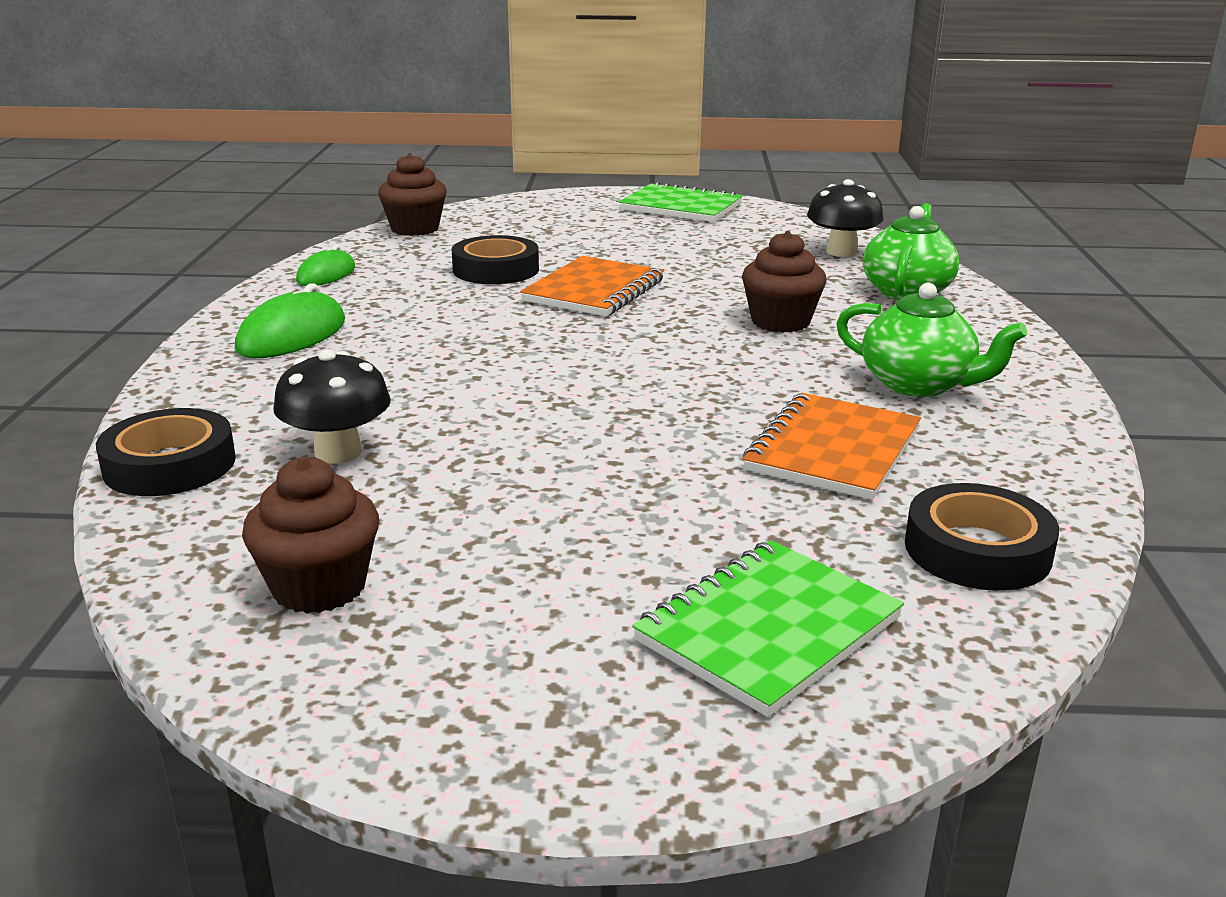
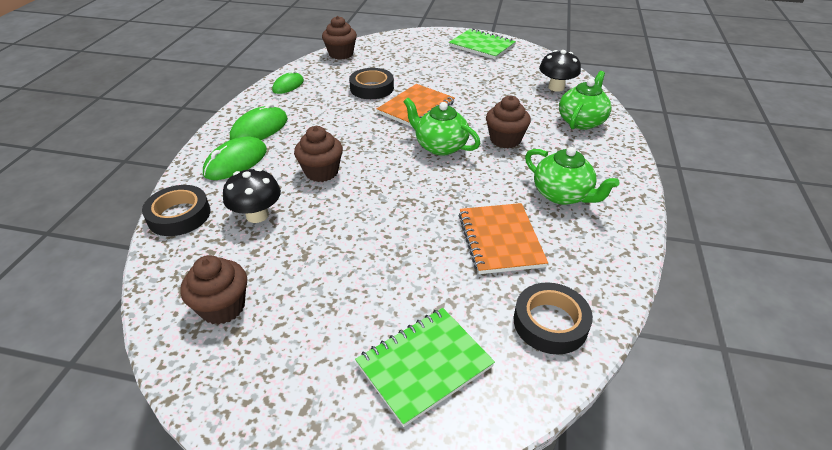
camera: 10 degrees right, 15 degrees up
(261, 383) = (236, 162): none -> green mouse
(445, 385) = (321, 172): none -> brown cupcake
(662, 337) = (440, 146): none -> green teapot
(833, 450) = (500, 240): orange notebook -> orange notebook turned 45 degrees counterclockwise

